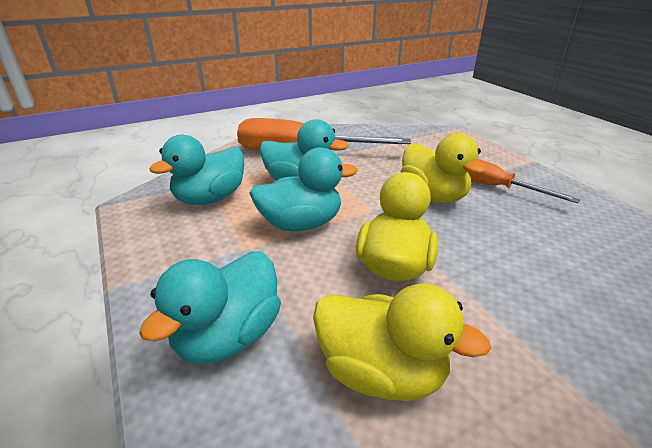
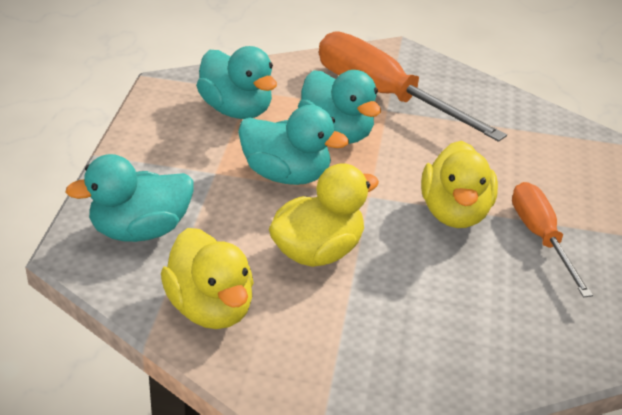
camera: 35 degrees right, 5 degrees up
(210, 198) = (236, 110): turquoise duck -> turquoise duck turned 120 degrees counterclockwise

